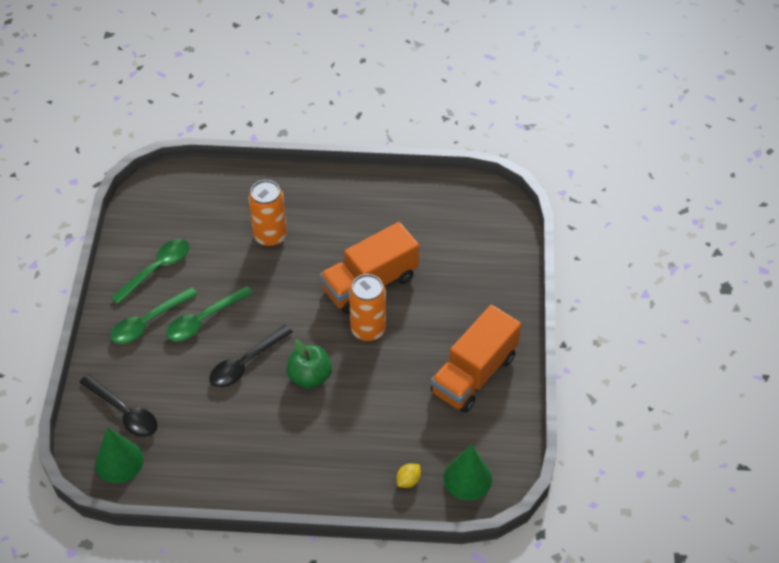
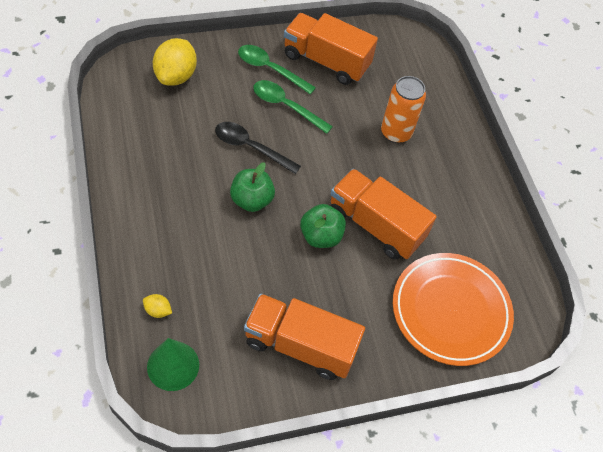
camera: 65 degrees right, 5 degrees up
(119, 461) = (128, 85): green cone -> none
(124, 412) = (176, 76): black spoon -> yellow lemon
(157, 269) = (326, 61): green spoon -> orange truck
(368, 329) = (321, 236): orange can -> green apple
(472, 253) = (450, 311): none -> orange plate

